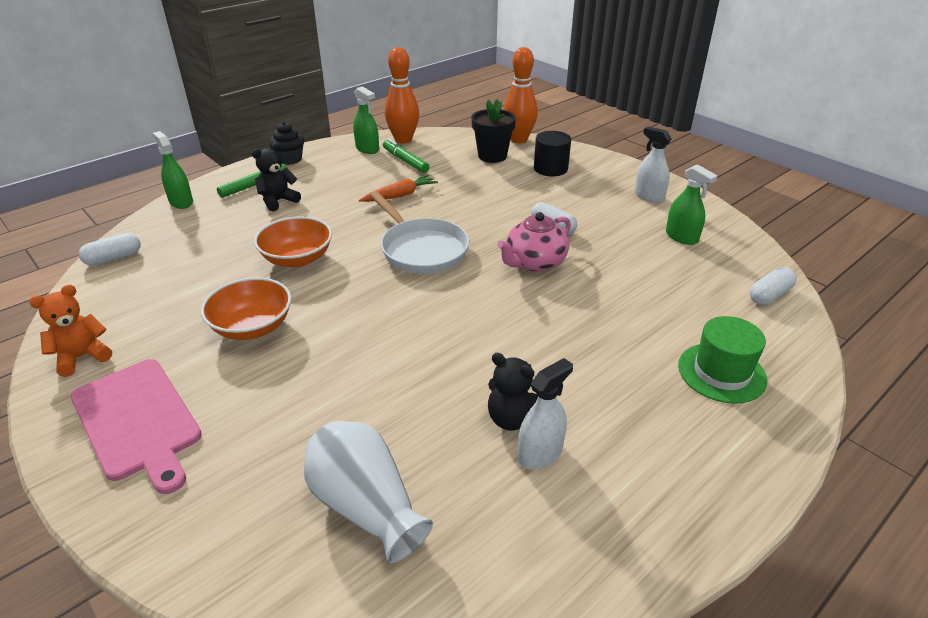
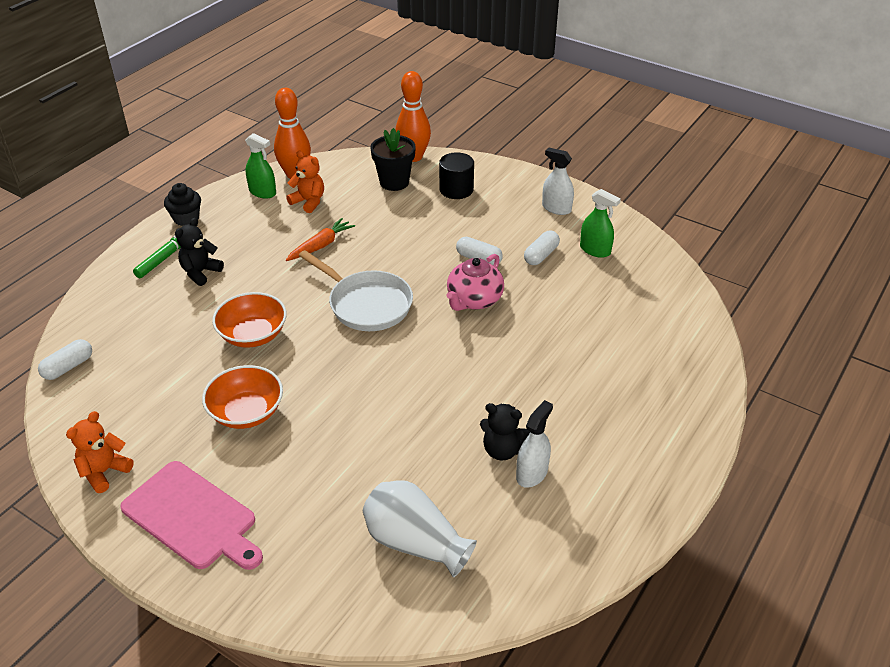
camera: 15 degrees left, 5 degrees up
(181, 202) = (98, 290): green spray bottle -> none
(405, 161) = (308, 202): green marker -> orange teddy bear
(721, 372) = (652, 377): green hat -> none
(769, 295) = (678, 298): white capsule -> white capsule (541, 255)

